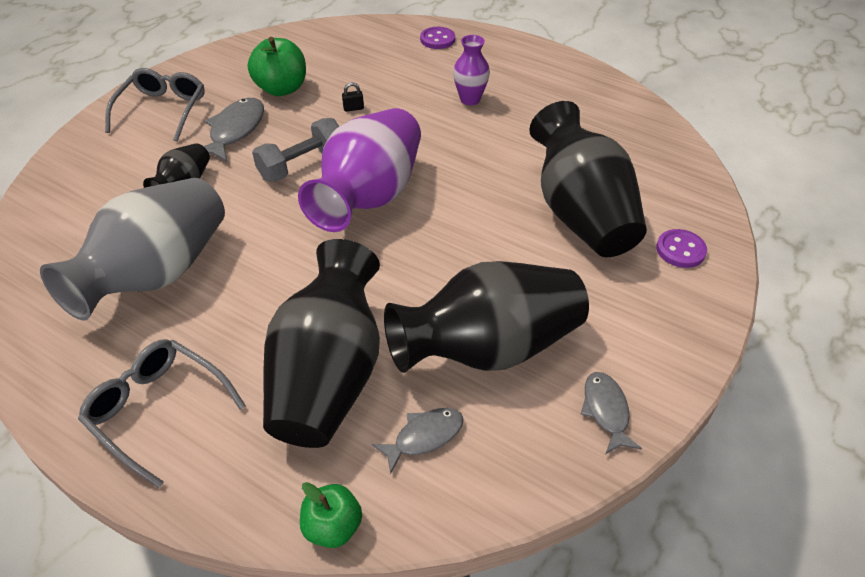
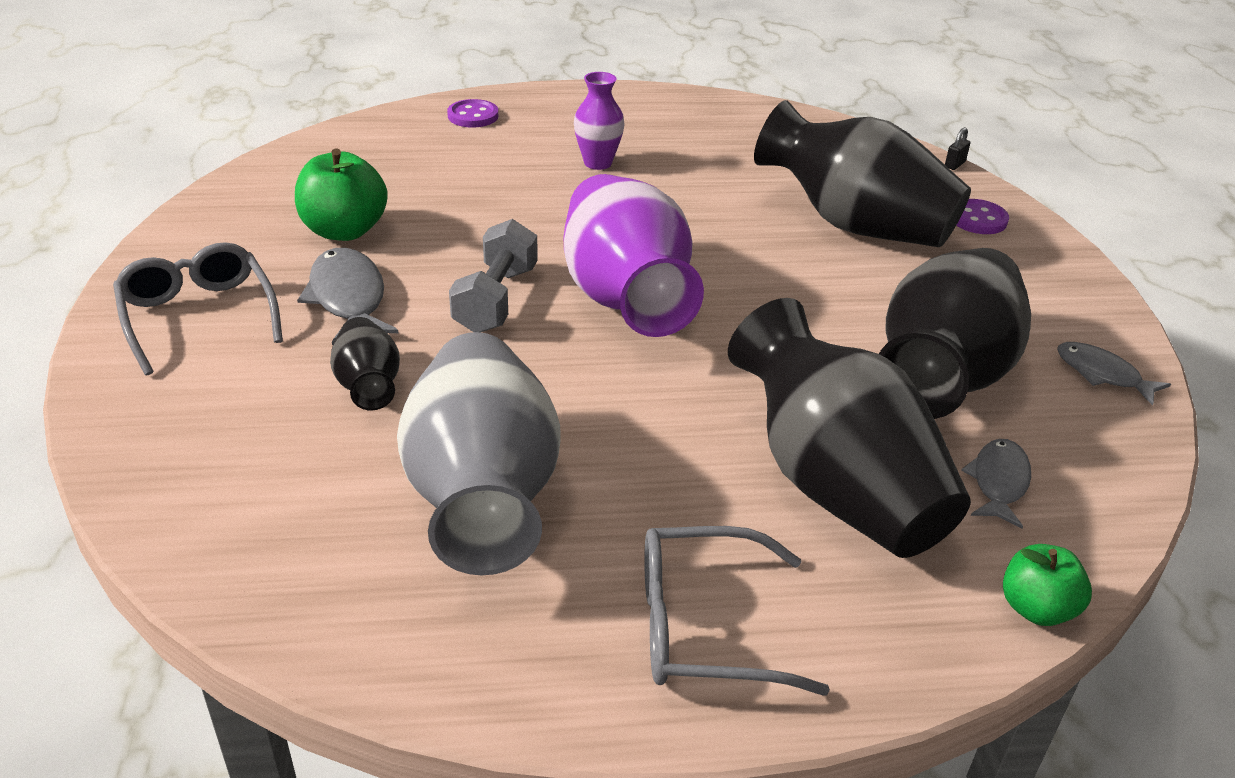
camera: 40 degrees left, 10 degrees down
(353, 108) = (473, 218): black padlock -> black padlock (954, 164)

